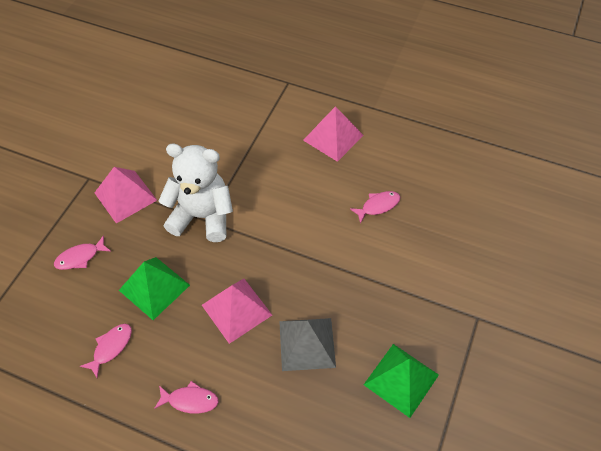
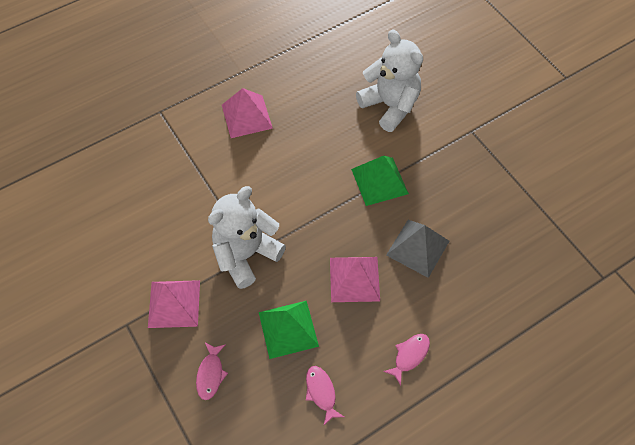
camera: 55 degrees left, 5 degrees up
(378, 206) = (336, 128): pink fish -> none
(401, 379) = (485, 206): green pyramid -> green pyramid (379, 181)
(441, 233) = (390, 106): none -> white teddy bear

